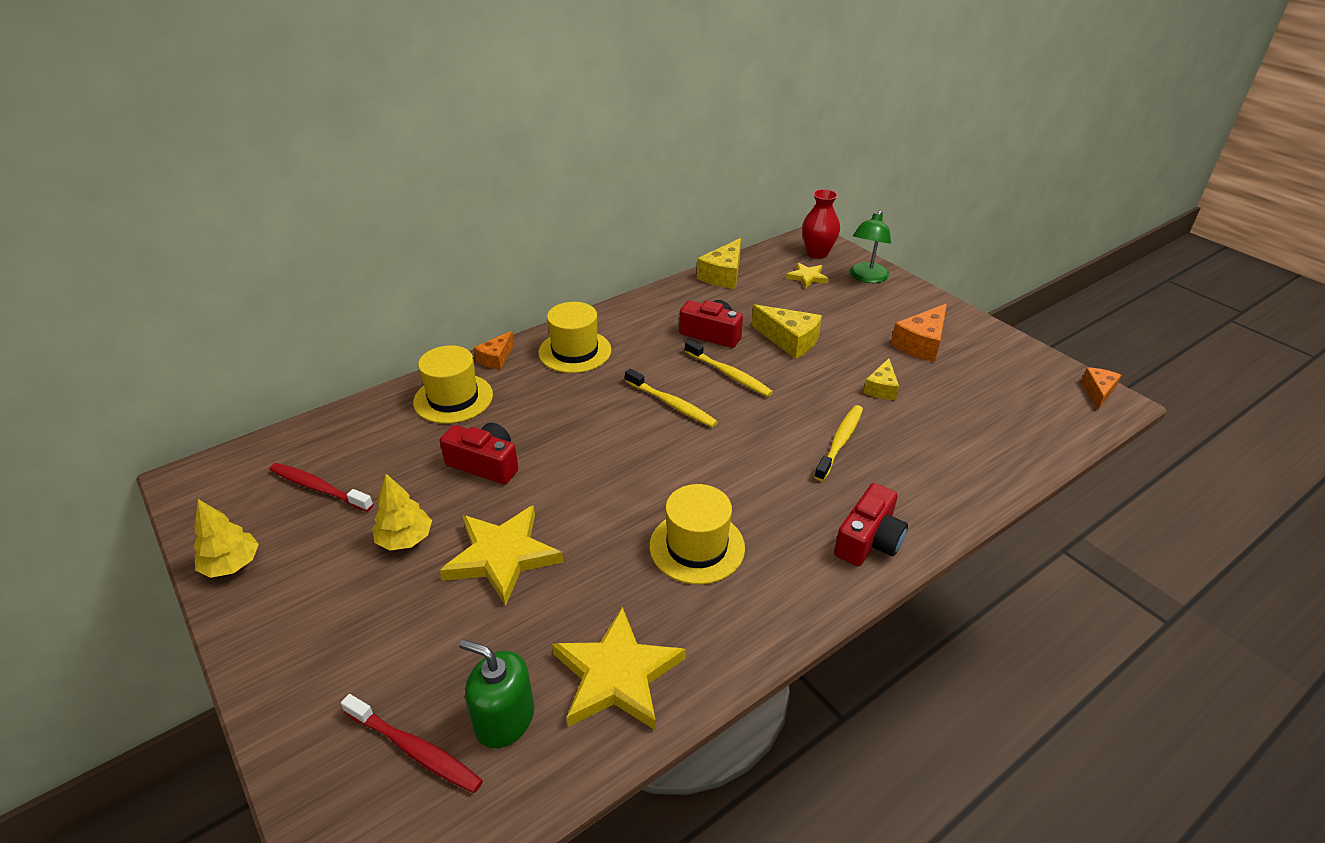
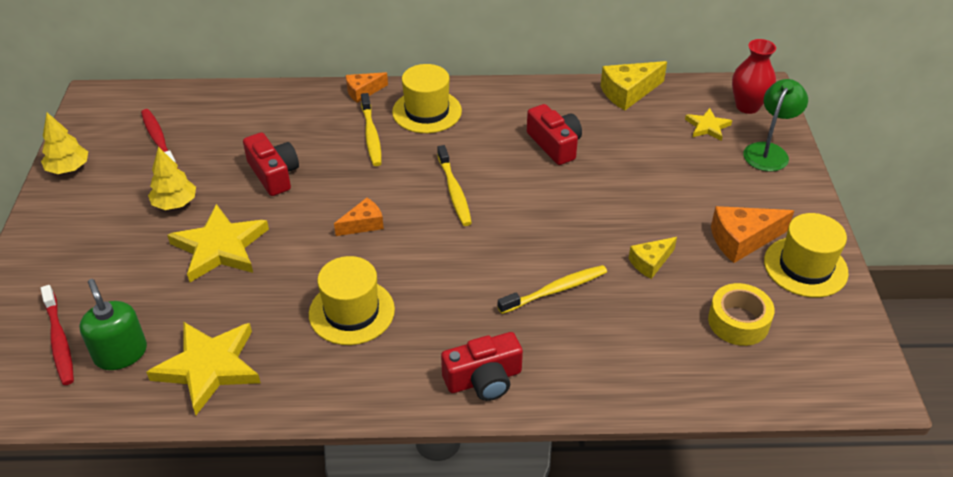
camera: 35 degrees right, 5 degrees up
(453, 398) = (302, 112): yellow hat -> yellow hat (805, 267)
(729, 374) = (529, 187): yellow toothbrush -> yellow toothbrush (371, 135)
(789, 340) = (617, 180): yellow cheese -> none
(866, 277) = (769, 151): green lamp -> green lamp turned 150 degrees clockwise
(986, 400) = (738, 322): none -> yellow tape
(1098, 392) = (870, 372): orange cheese -> orange cheese (363, 224)

